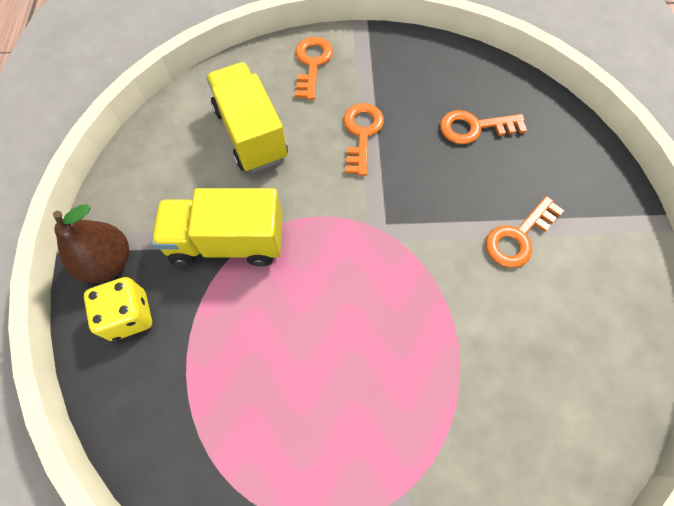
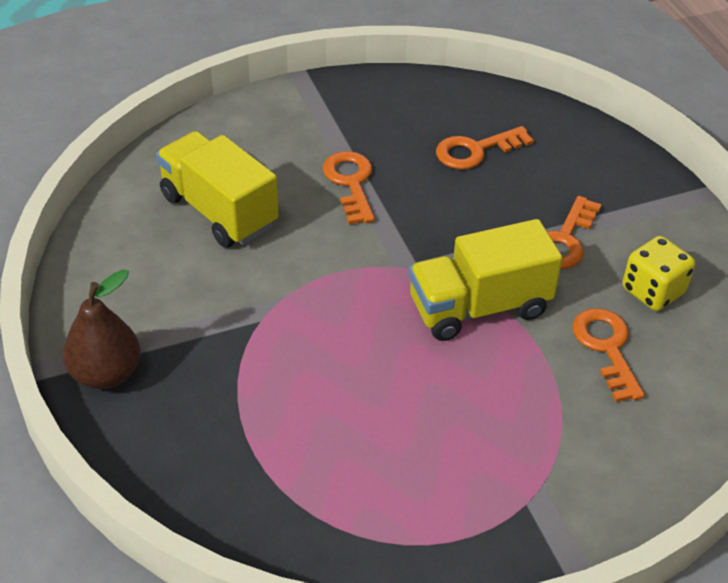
camera: 20 degrees left, 20 degrees down
(129, 316) = (159, 417): yellow dice -> yellow dice (653, 291)
(227, 242) = (241, 320): yellow truck -> yellow truck (479, 307)
(312, 64) = (260, 126): orange key -> orange key (606, 348)

